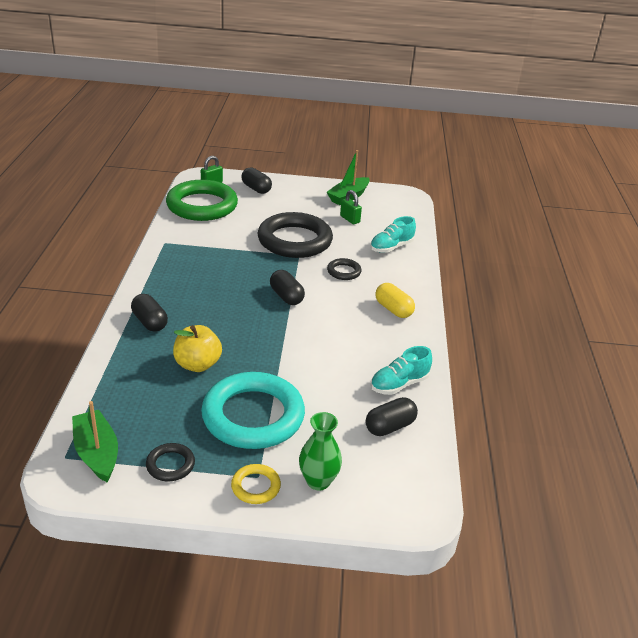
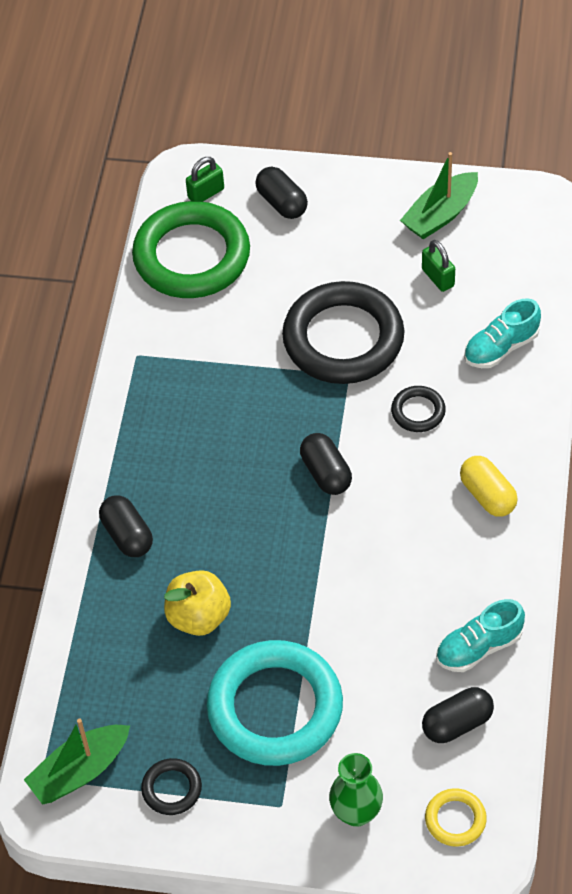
camera: 10 degrees right, 20 degrees up
(97, 453) = (80, 771): green boat -> green boat turned 105 degrees counterclockwise
(256, 486) = (278, 821): yellow ring -> yellow ring (455, 819)

